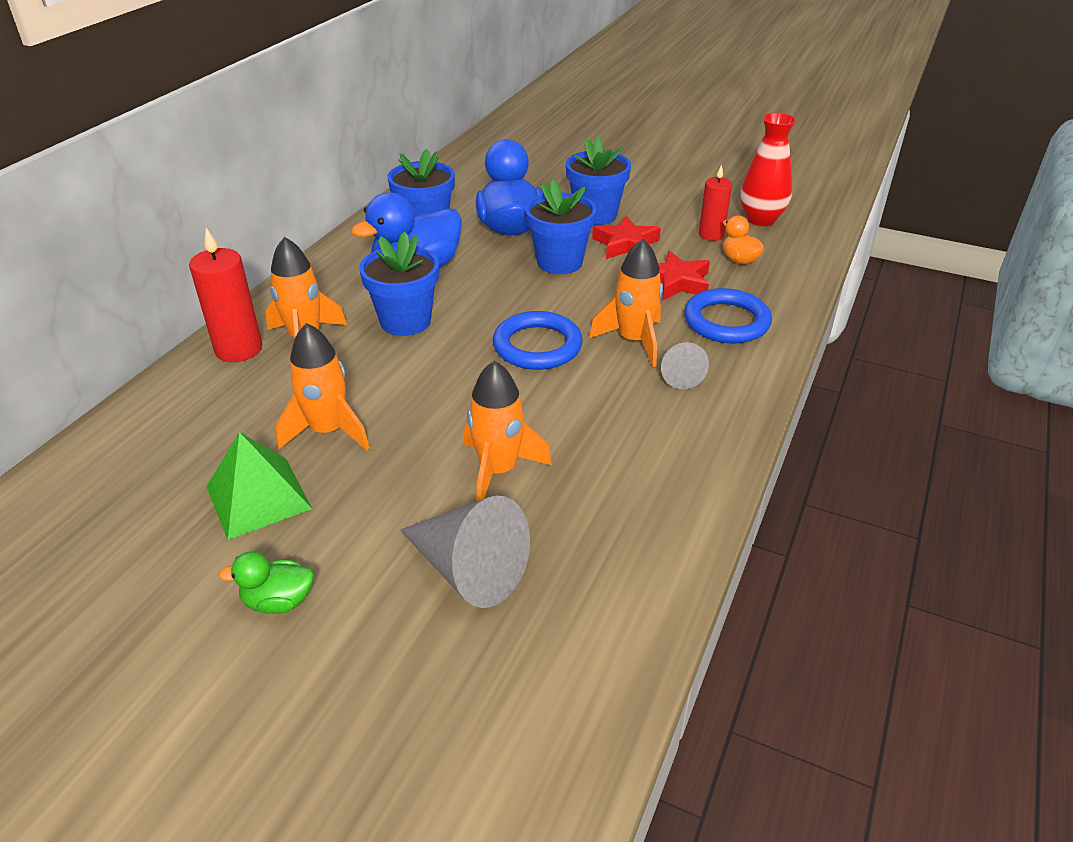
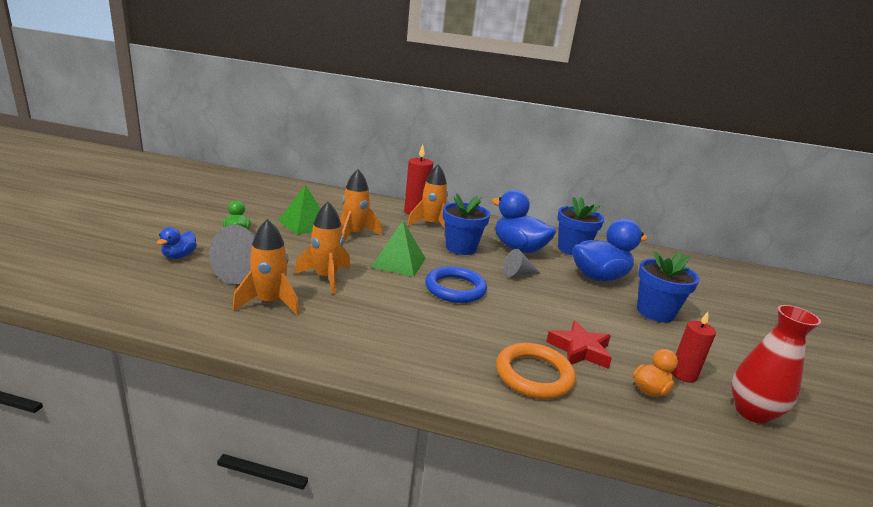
camera: 75 degrees right, 15 degrees down
(388, 683) = (179, 256): none -> blue duck
(450, 389) = (399, 262): none -> green pyramid
(559, 262) = (567, 296): blue flower pot -> none
(626, 244) = (620, 326): red star -> none
(634, 341) = (480, 326): orange rocket -> orange rocket (270, 302)
(679, 375) = (444, 346): grey cone -> grey cone (518, 274)
(726, 321) = (534, 375): blue ring -> orange ring

